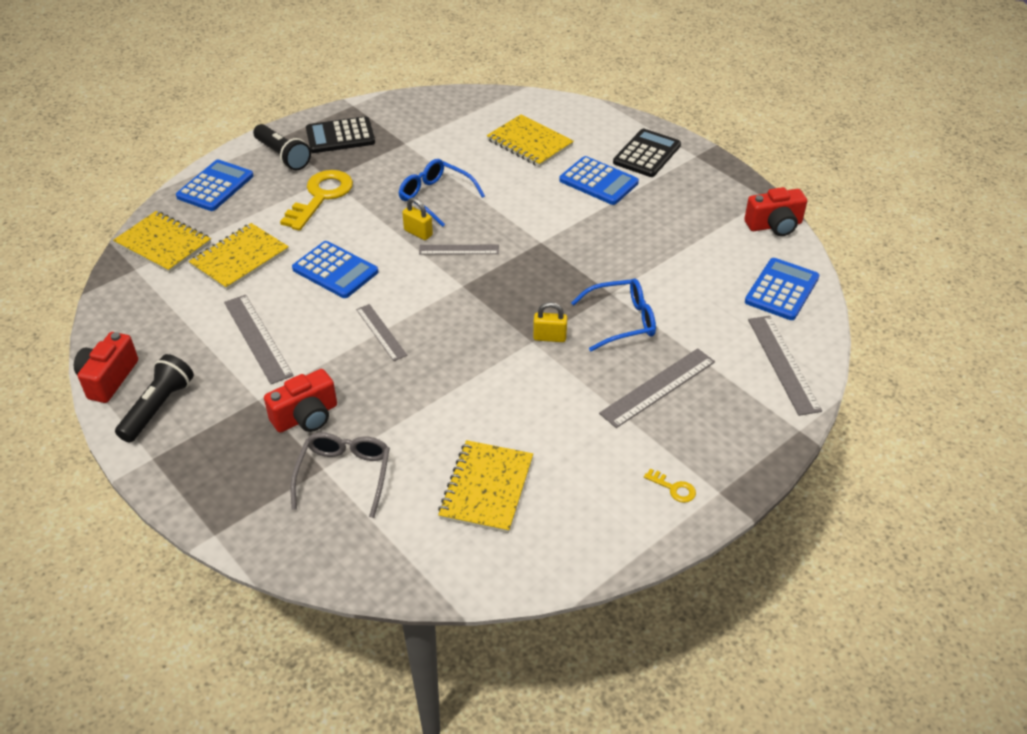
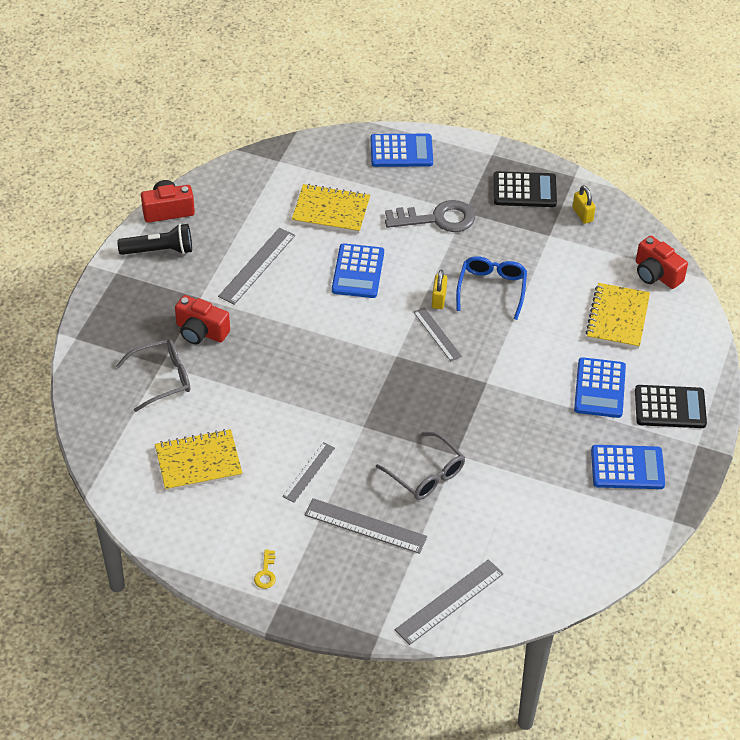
camera: 60 degrees right, 5 degrees up
(163, 244) = (315, 160): yellow notebook -> none
(283, 156) = (470, 169): black flashlight -> none
(321, 197) = (437, 219): yellow key -> grey key
(340, 136) = (524, 190): black calculator -> black calculator turned 135 degrees clockwise
(381, 332) = (310, 331): grey ruler -> grey ruler (309, 472)
(549, 337) = (375, 435): yellow padlock -> yellow padlock (582, 214)
(622, 321) = (426, 474): blue glasses -> grey glasses
(774, 225) = (635, 539): red camera -> red camera (656, 274)
(781, 290) = (545, 572): blue calculator -> blue calculator (627, 468)

